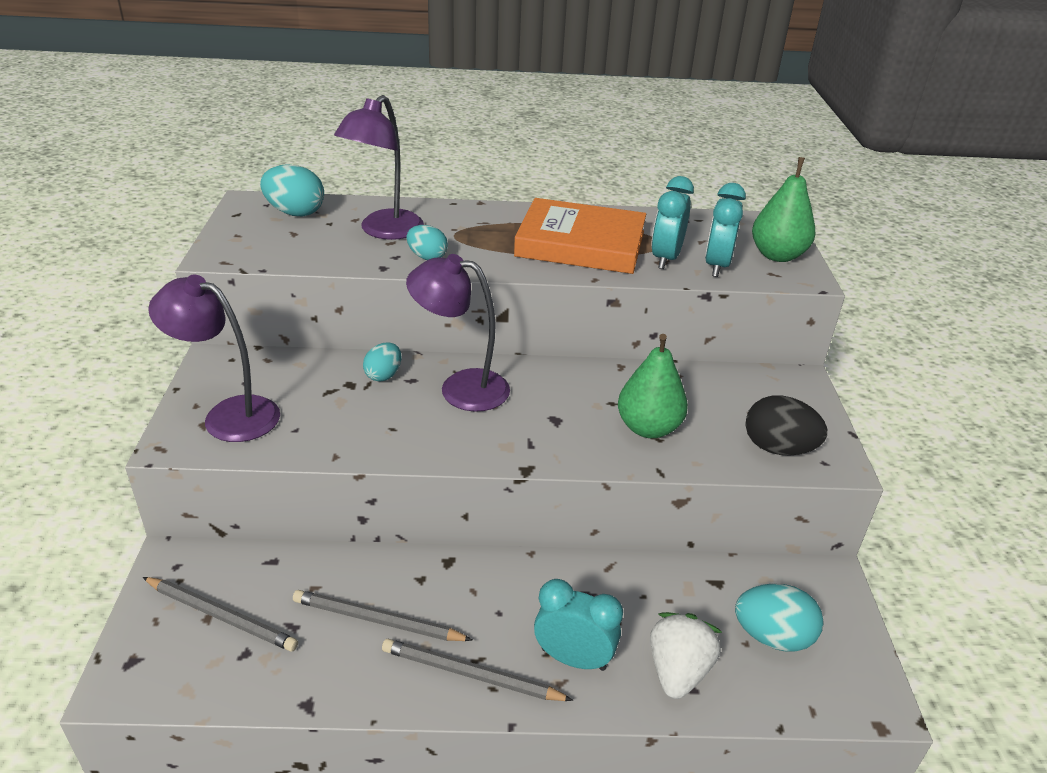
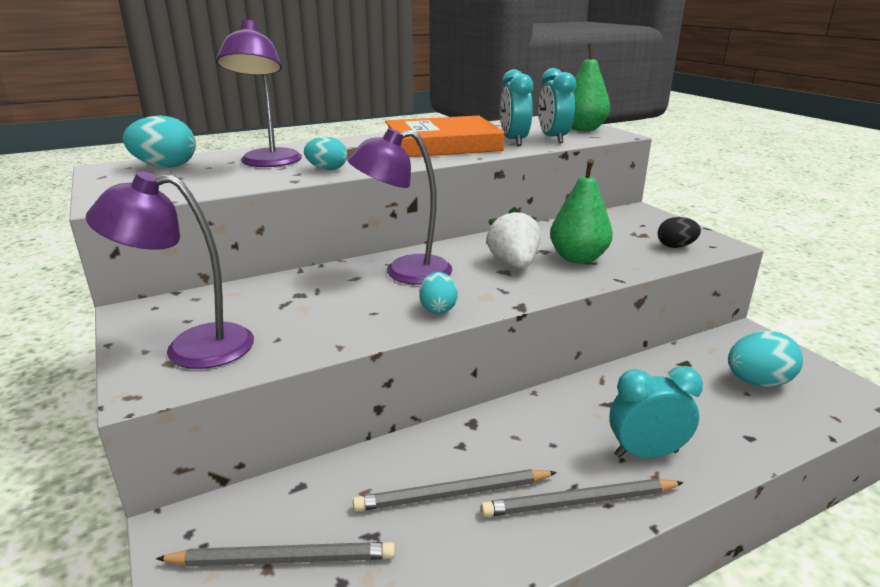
camera: 25 degrees left, 10 degrees down
(383, 375) = (326, 281): turquoise egg -> turquoise egg (438, 309)
(678, 671) = (726, 430): white strawberry -> white strawberry (513, 264)
(778, 448) = (675, 246): black egg -> black egg, size x0.64

